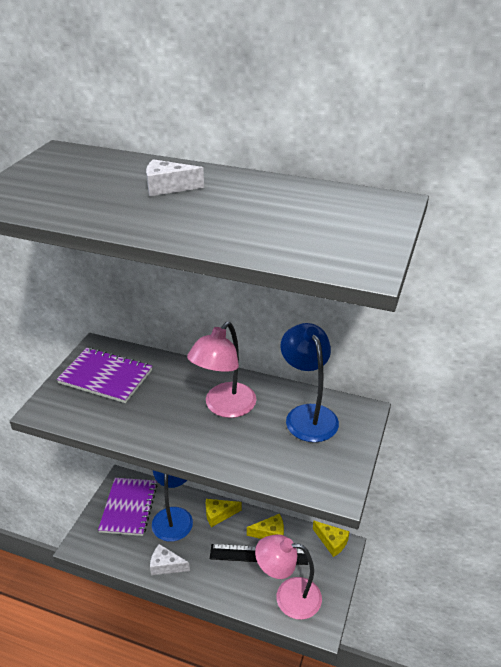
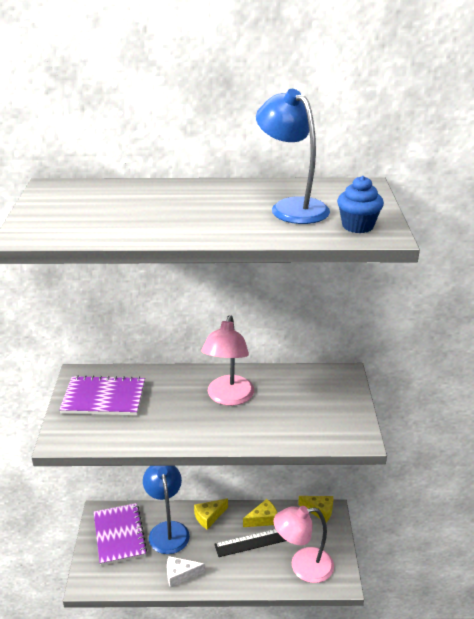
camera: 20 degrees left, 5 degrees down
(168, 187) = (178, 201): white cheese -> none
(307, 415) = (302, 387): blue lamp -> blue lamp (291, 207)
(342, 252) = (357, 226): none -> blue cupcake

